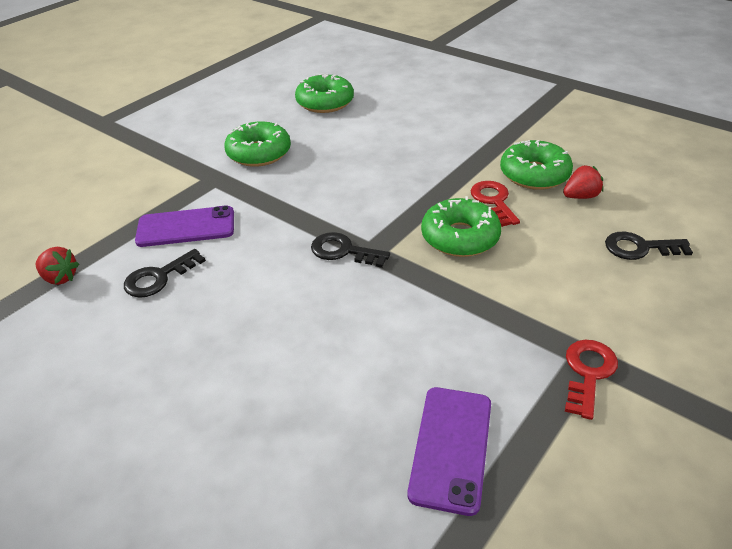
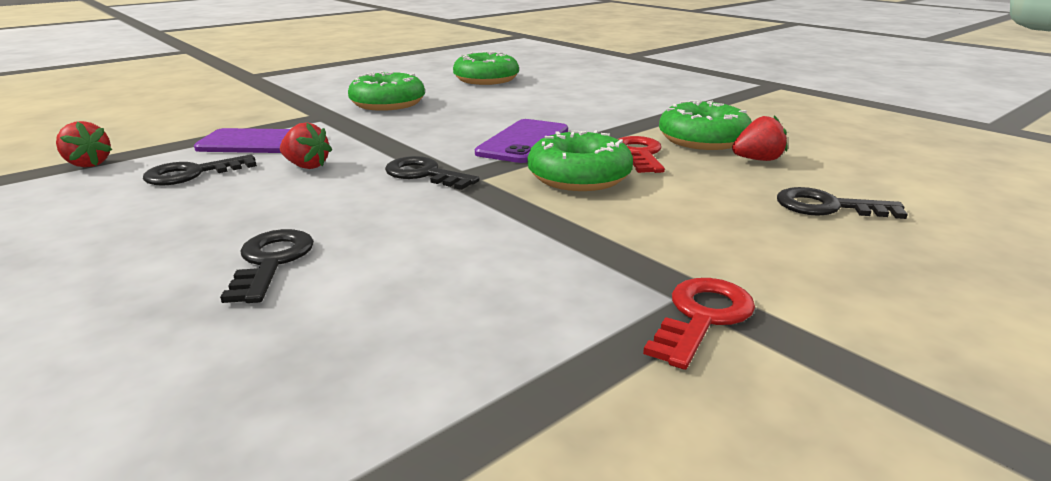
camera: 10 degrees right, 15 degrees down
(245, 254) = (306, 166): none -> red strawberry
(290, 369) = (271, 262): none -> black key
(451, 448) = (434, 372): purple phone -> purple phone (523, 141)

